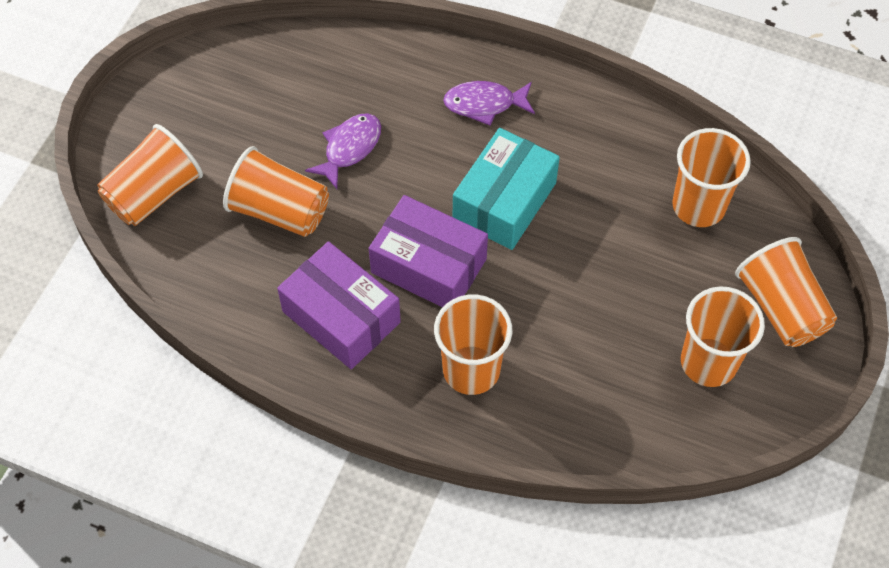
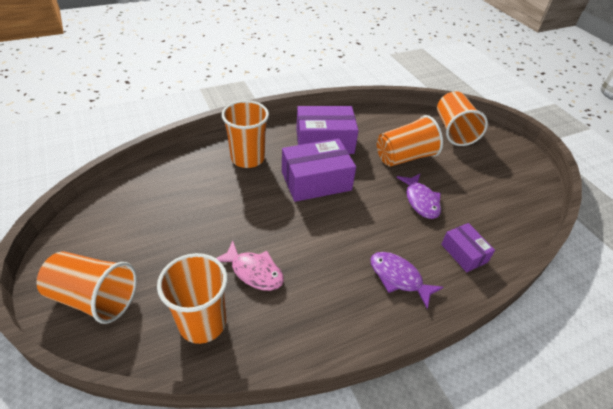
camera: 130 degrees right, 15 degrees down
(392, 73) = (464, 253): none -> purple box
(484, 104) = (398, 278): purple fish -> purple fish turned 90 degrees counterclockwise
(504, 201) = (319, 234): turquoise box -> none
(610, 215) = (254, 272): none -> pink fish
(708, 362) = (125, 236): orange cup -> none

